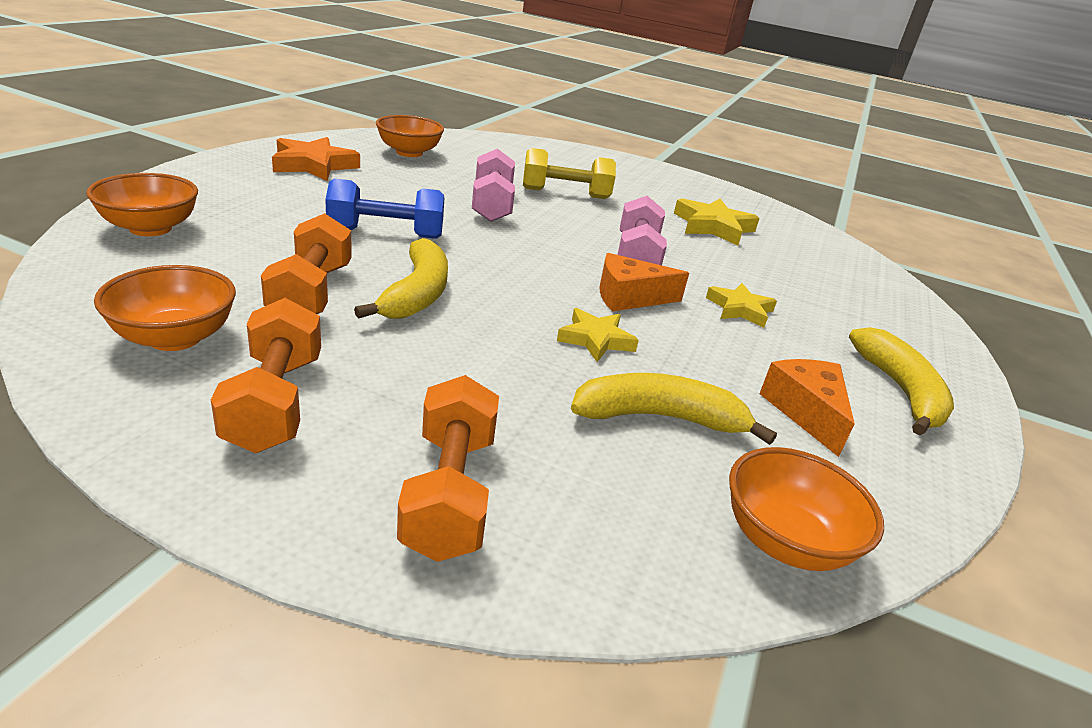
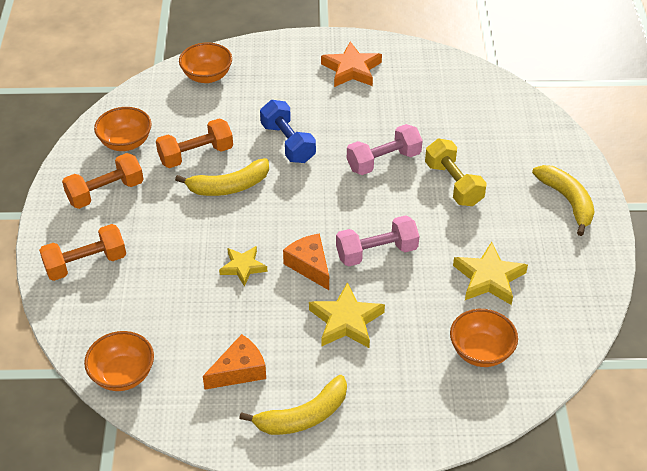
camera: 70 degrees right, 15 degrees up
(409, 152) = (431, 88): orange bowl -> orange bowl (481, 351)
(660, 418) = (186, 312): yellow banana -> yellow banana (567, 201)
(740, 309) = (346, 321): yellow star -> yellow star, size x1.53

